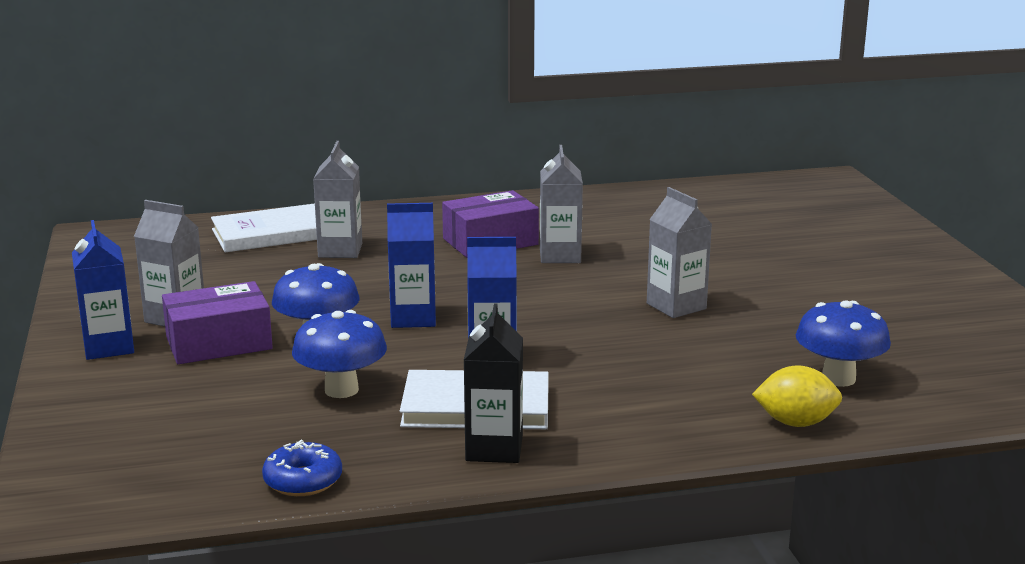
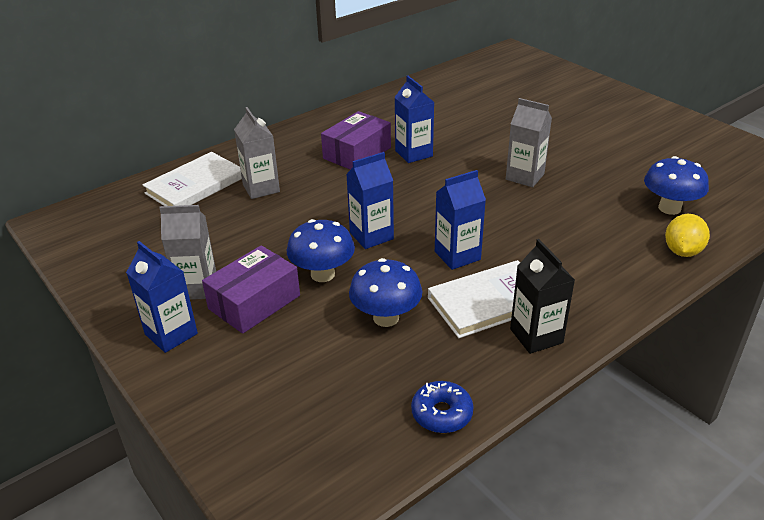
camera: 25 degrees left, 15 degrees up
(560, 256) = (413, 153): grey carton -> blue carton
(795, 423) = (682, 251): yellow lemon -> yellow lemon turned 45 degrees counterclockwise

